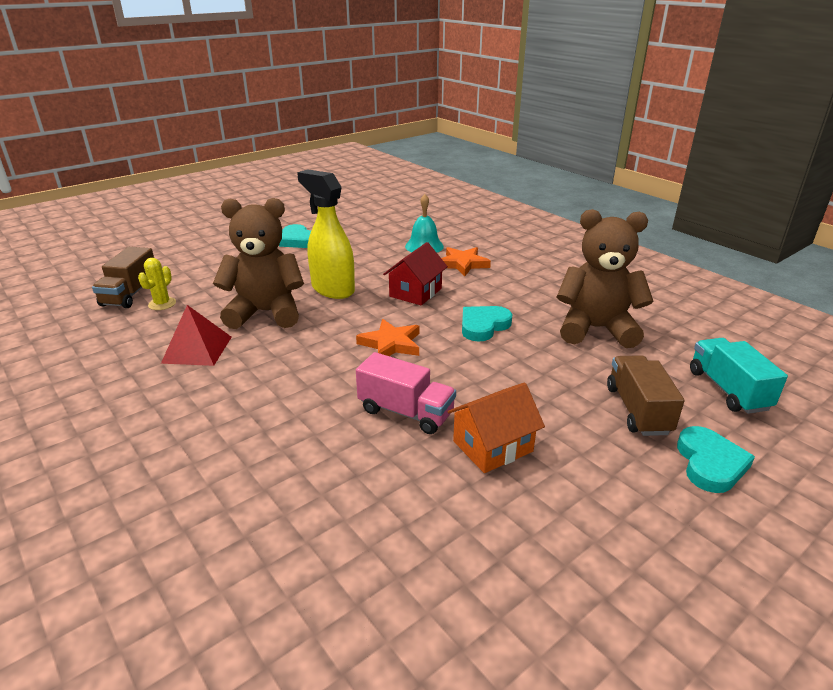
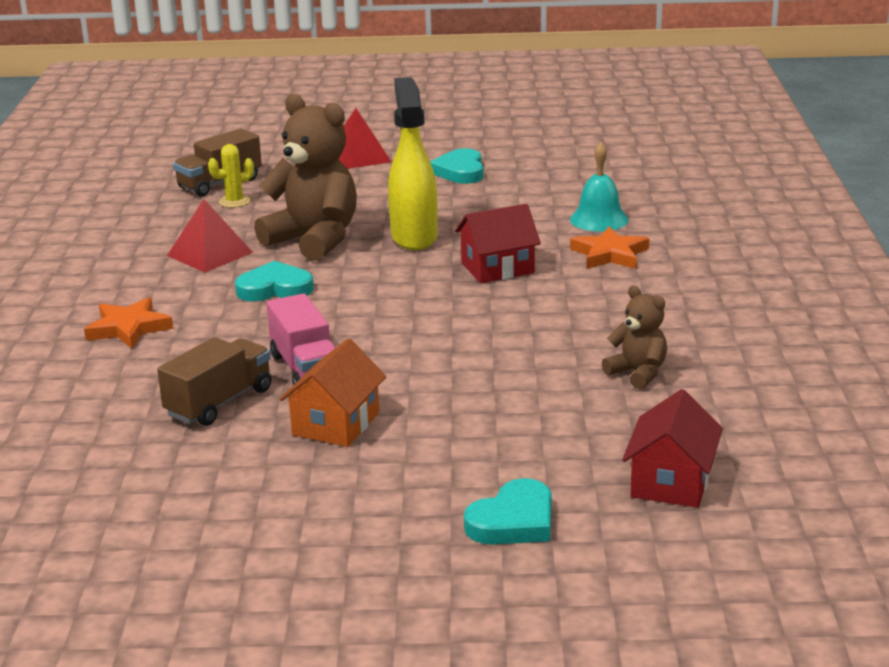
camera: 40 degrees right, 5 degrees down
(214, 248) = (358, 157): none -> red pyramid
(391, 344) = (387, 309): orange star -> orange star (129, 328)
(483, 326) = (512, 326): turquoise heart -> turquoise heart (275, 288)
(493, 446) = (336, 424): orange house -> orange house turned 75 degrees counterclockwise
(596, 329) = (638, 373): brown teddy bear -> brown teddy bear, size x0.51
(638, 410) = (529, 456): brown truck -> brown truck (219, 402)
(728, 390) = (671, 482): turquoise truck -> red house

